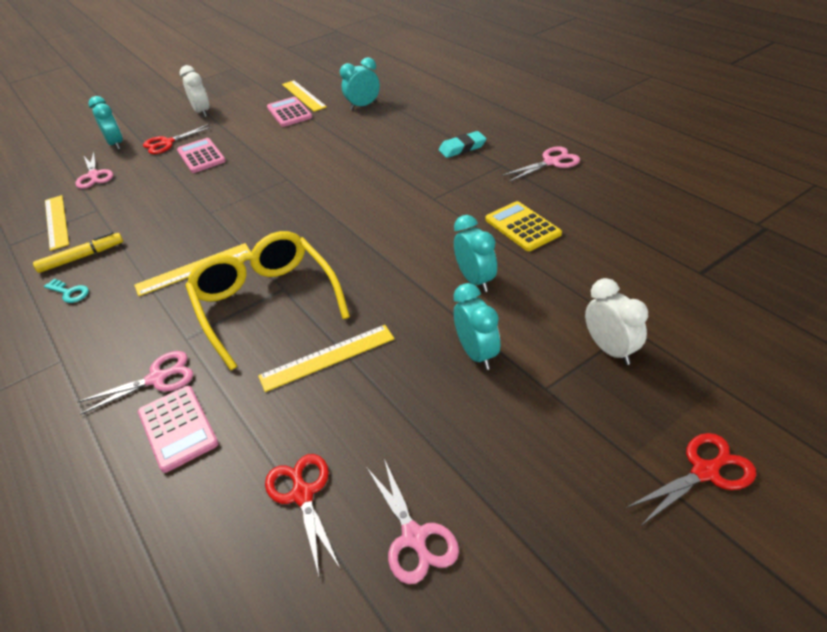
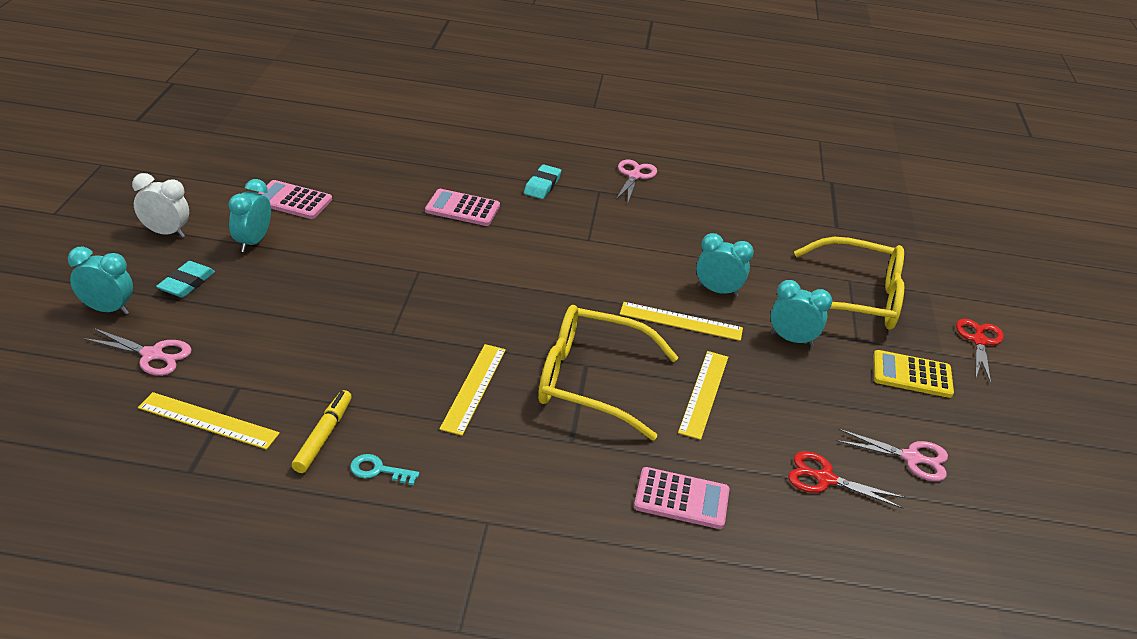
camera: 55 degrees left, 5 degrees down
(69, 292) = (378, 470): turquoise key -> turquoise key turned 150 degrees counterclockwise
(157, 379) = (603, 481): pink scissors -> none
(167, 143) = (186, 283): red scissors -> turquoise eraser
(201, 156) = (267, 282): pink calculator -> pink calculator (462, 208)
(303, 95) = (274, 176): yellow ruler -> yellow ruler (681, 321)
(363, 106) = (372, 170): turquoise clock -> turquoise clock (252, 242)
(522, 227) = (689, 237): yellow calculator -> yellow calculator (912, 375)
(610, 350) = (856, 299): white clock -> yellow glasses

